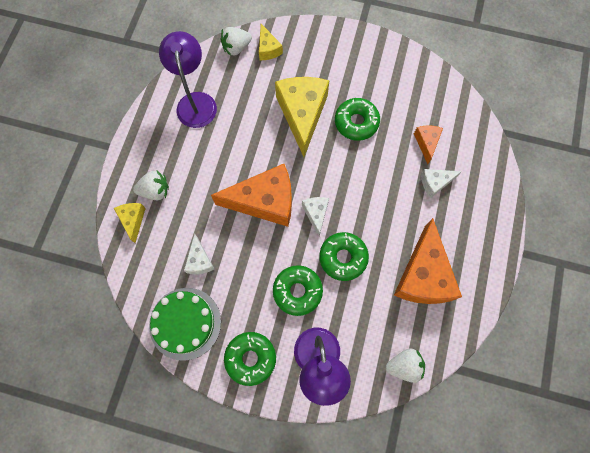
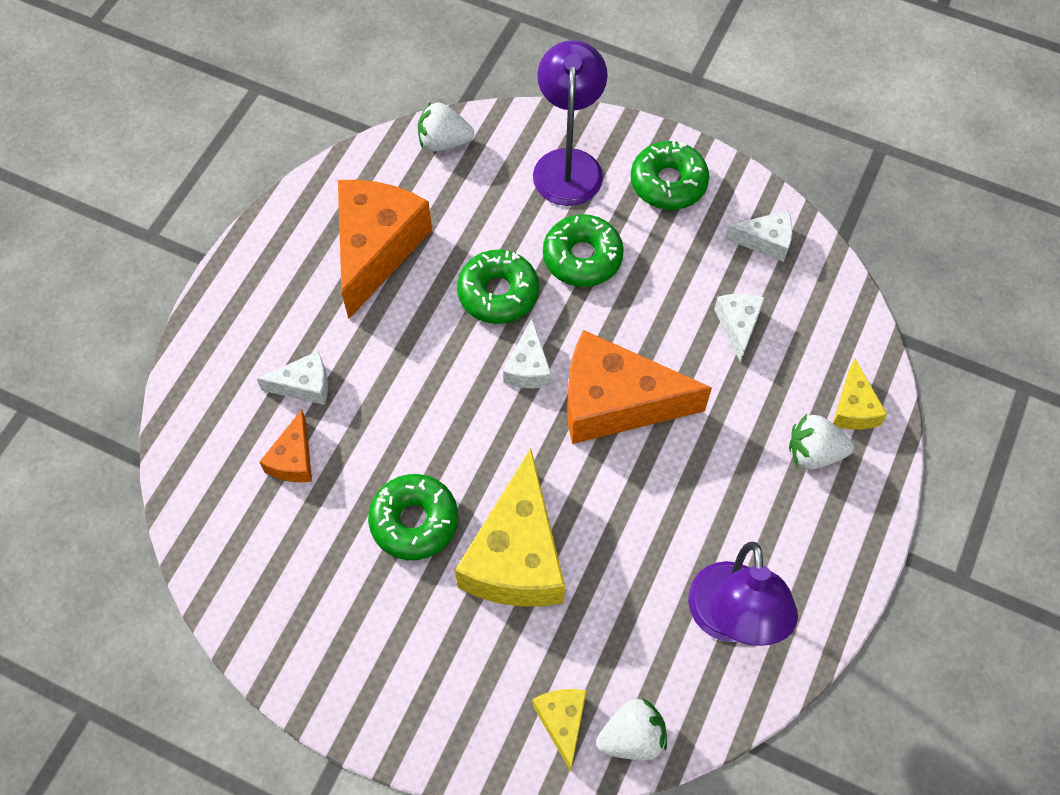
camera: 170 degrees left, 10 degrees down
(185, 323) = (765, 241): green cake -> white cheese

